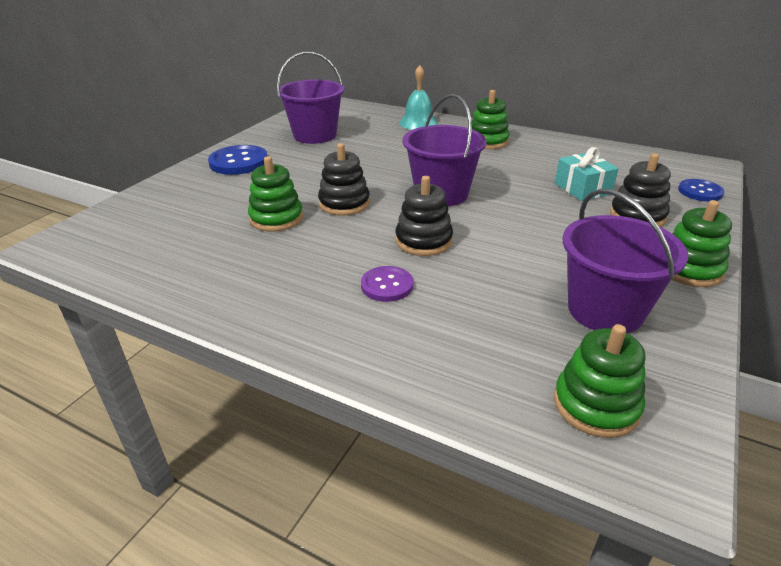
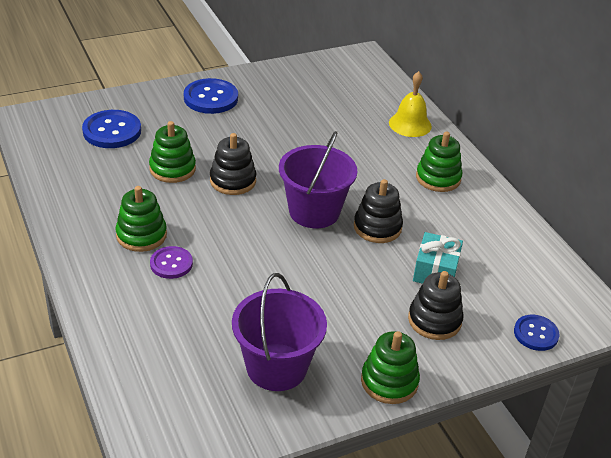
camera: 35 degrees right, 5 degrees up
(172, 217) = (112, 131): none -> blue button
(315, 135) = (302, 96): purple bucket -> none
(418, 123) = (410, 124): turquoise bell -> yellow bell
(423, 241) = (241, 245): black stacking toy -> black stacking toy (377, 227)
(596, 405) = (175, 409): green stacking toy -> green stacking toy (141, 235)

